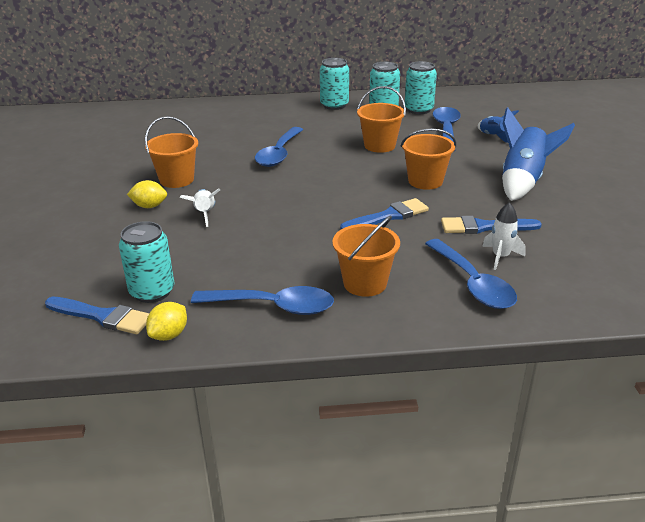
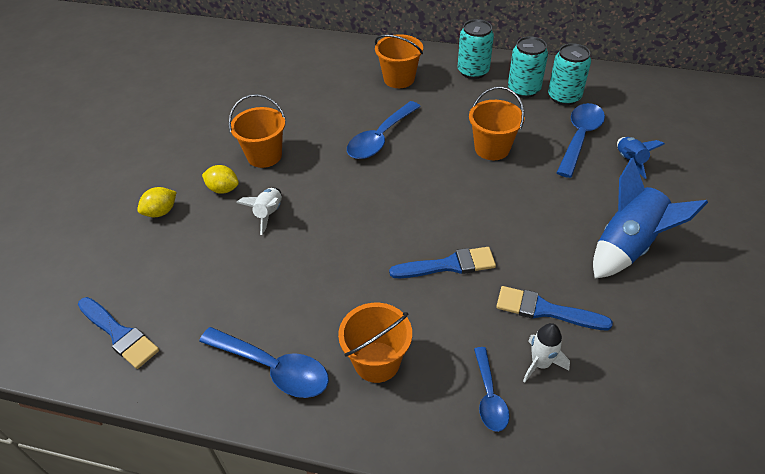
camera: 20 degrees right, 15 degrees up
(152, 292) = (175, 313): turquoise can -> none
(169, 335) = (164, 378): yellow lemon -> yellow lemon (161, 212)
(425, 181) = (515, 218): orange bucket -> orange bucket (399, 79)
(473, 283) = (489, 396): blue spoon -> blue spoon, size x0.62

